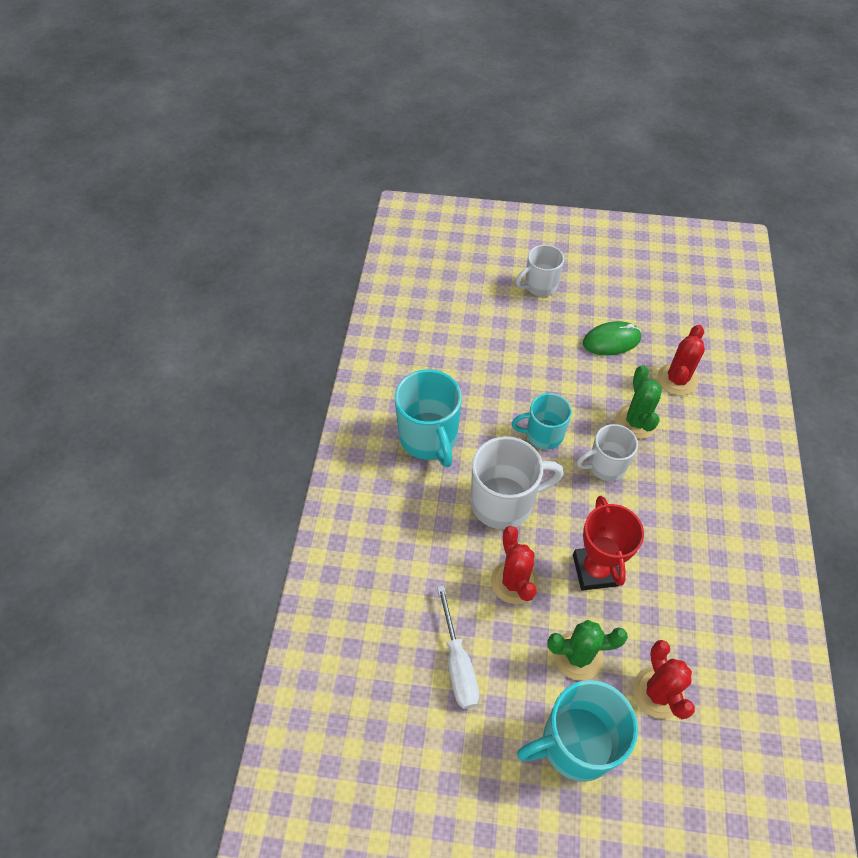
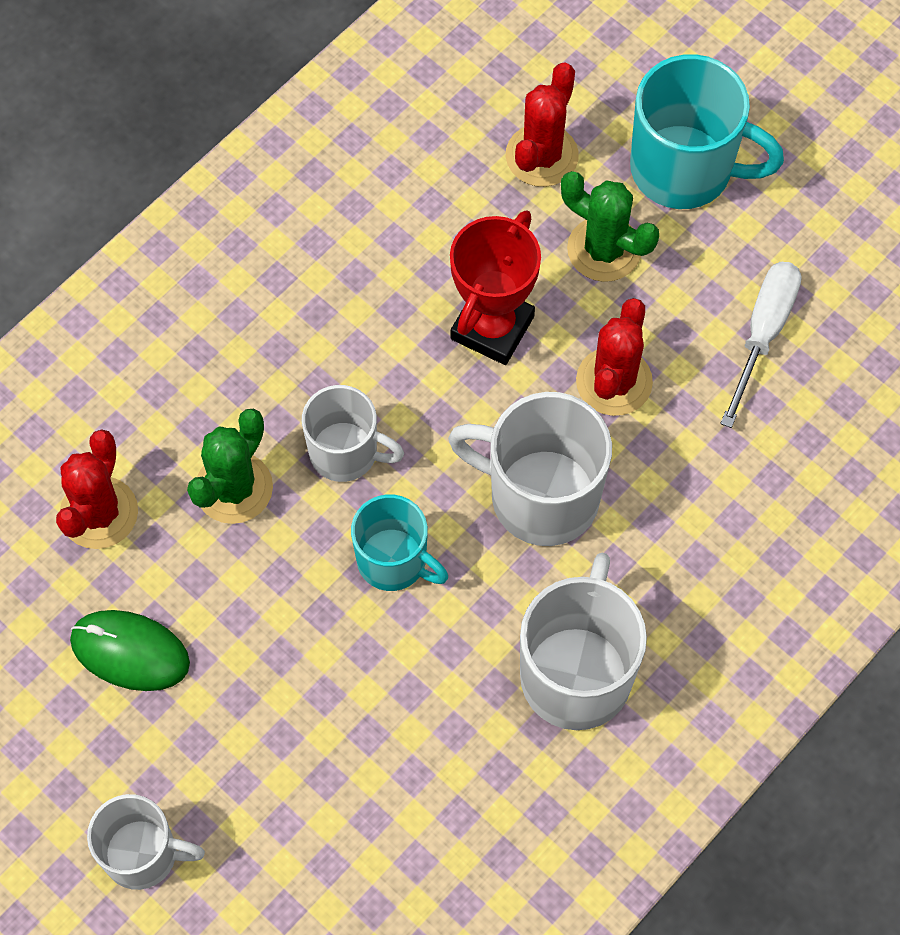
camera: 145 degrees left, 10 degrees up
(429, 438) = (576, 673): turquoise mug -> white mug
(677, 379) = (99, 513): red cactus -> red cactus turned 45 degrees counterclockwise

